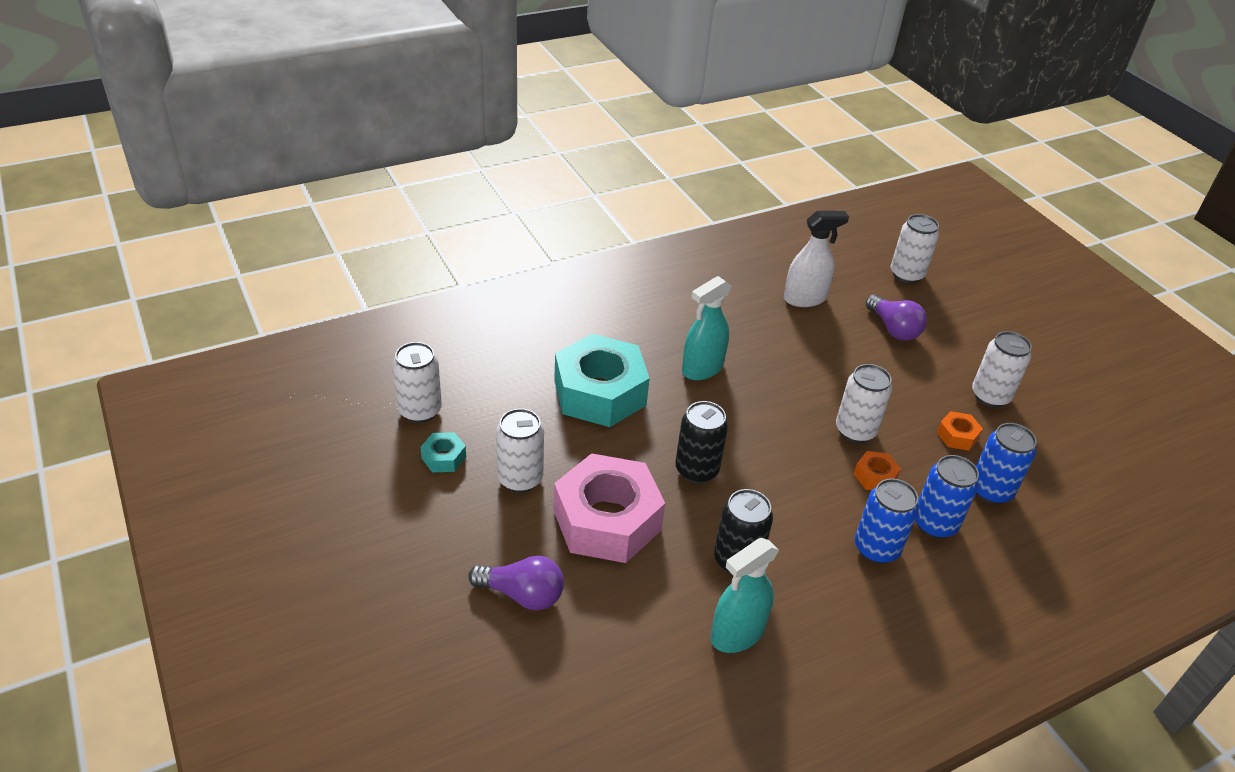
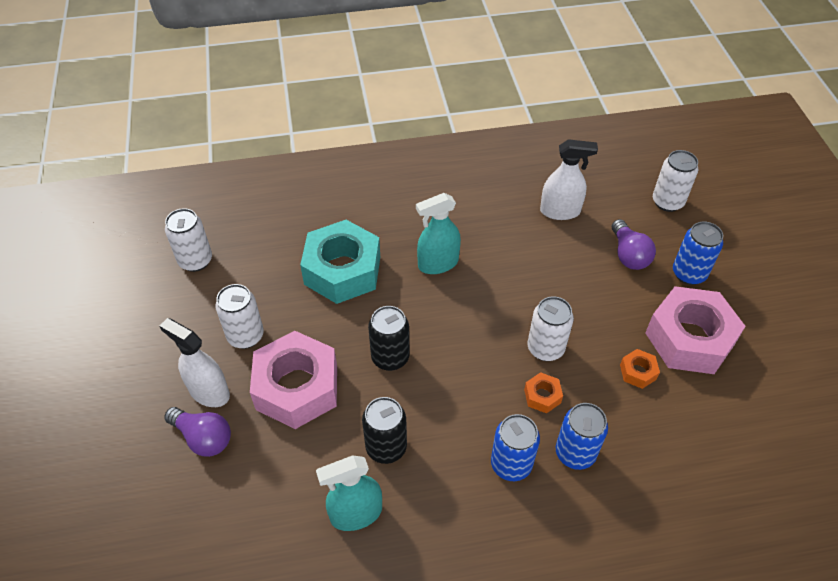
camera: 20 degrees right, 10 degrees up
(444, 457) = (196, 305): turquoise nut -> none
(505, 545) = (209, 392): none -> white spray bottle
(990, 396) = (689, 338): white can -> pink nut
(991, 490) = (643, 432): blue can -> blue can (689, 274)

